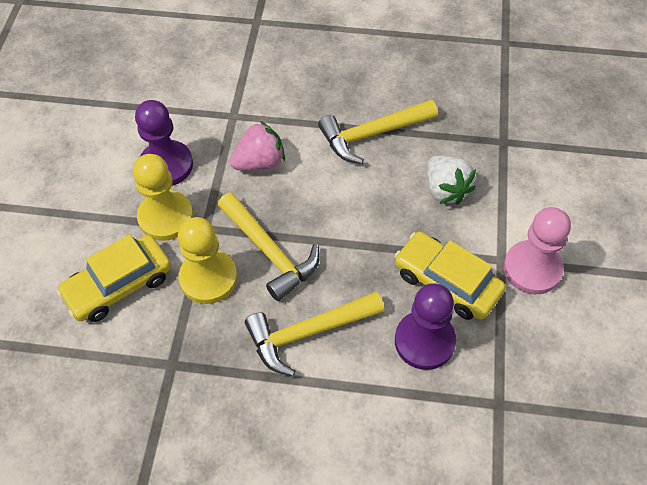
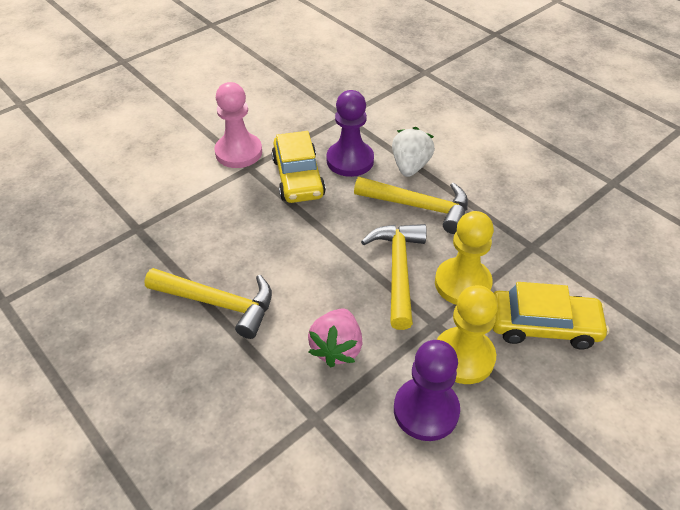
camera: 140 degrees left, 10 degrees down
(260, 162) = (336, 348): pink strawberry -> pink strawberry turned 90 degrees counterclockwise
(445, 190) = (223, 226): white strawberry -> white strawberry (410, 166)

